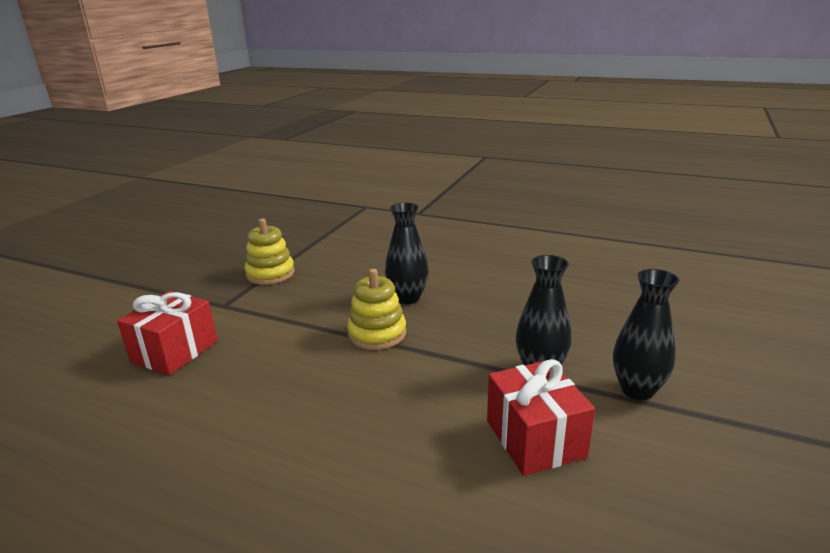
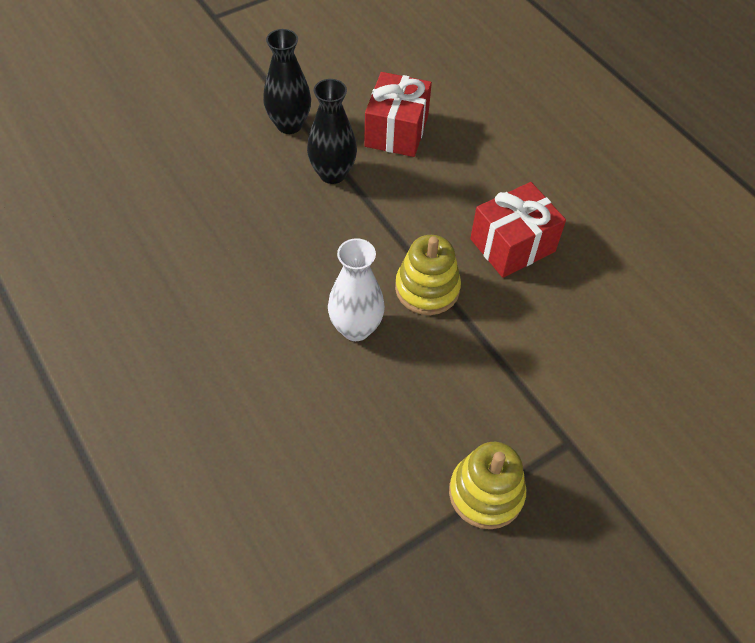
camera: 150 degrees left, 30 degrees up
(174, 351) = (637, 376): red gift -> red gift (512, 245)
(407, 298) = (356, 328): black vase -> white vase

